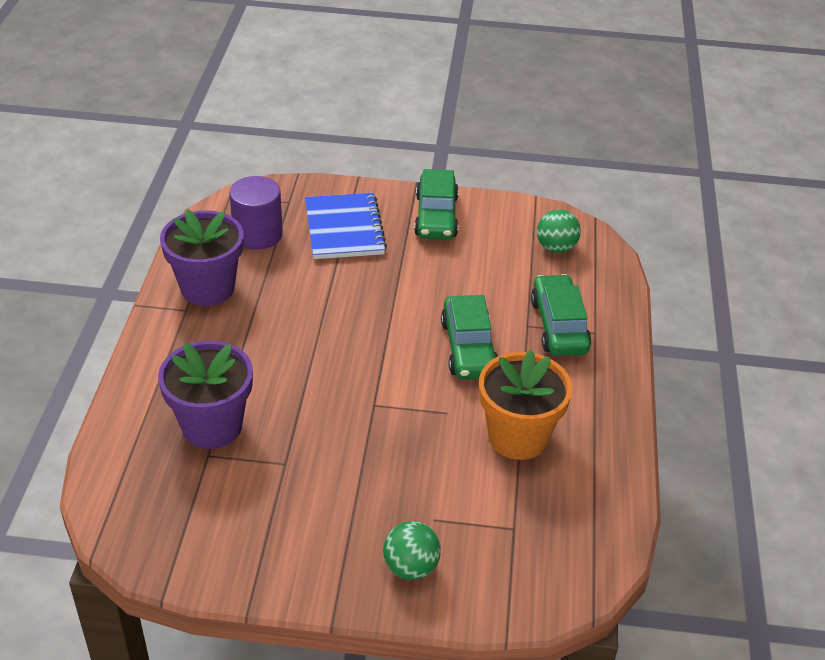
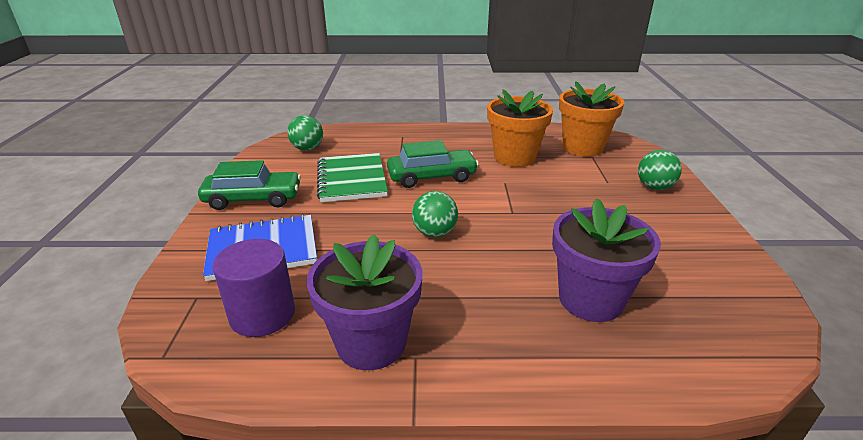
camera: 95 degrees left, 10 degrees down
(346, 337) = (434, 233): none -> green ball
(469, 283) = (352, 179): none -> green notebook
(547, 526) = (582, 147): none -> orange flower pot
(559, 326) = (398, 146): green car -> none

